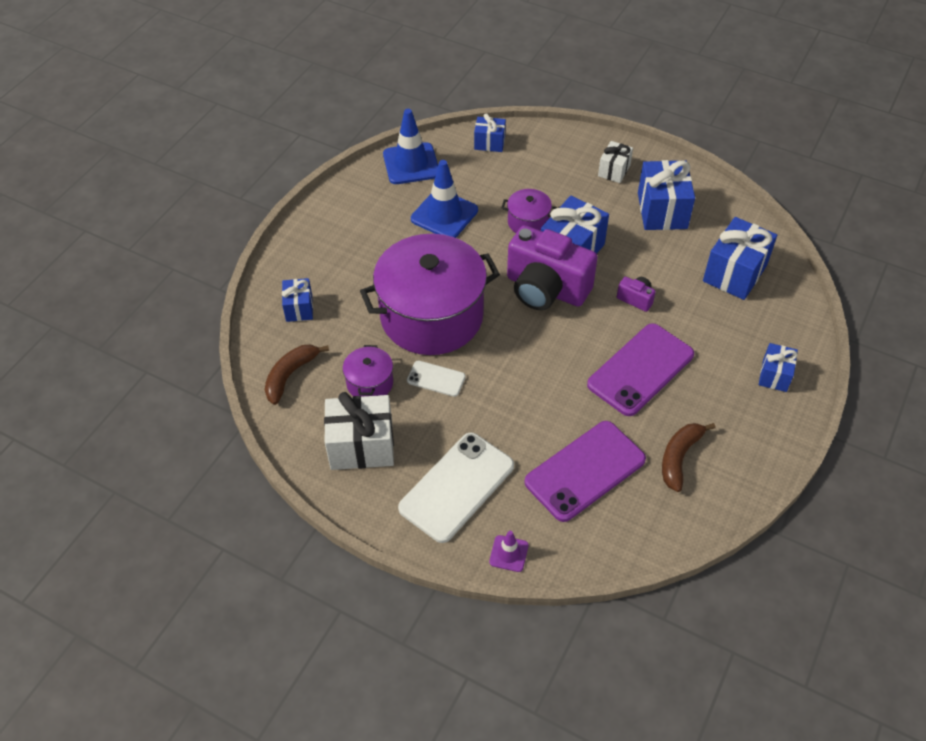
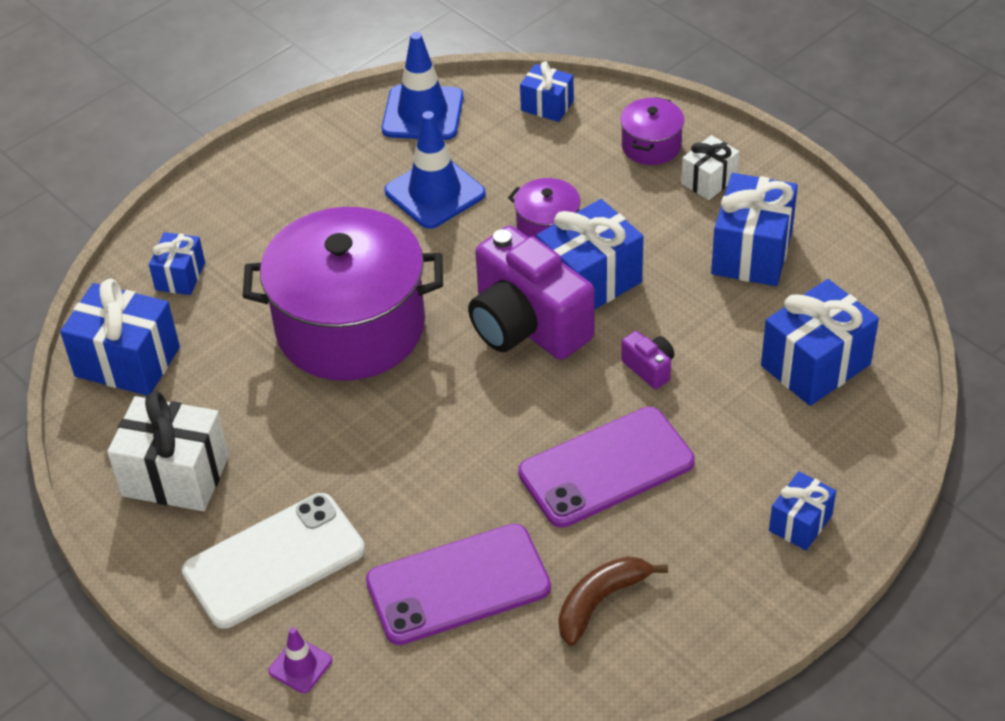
camera: 20 degrees right, 5 degrees down
(290, 375) = (127, 362): brown banana -> blue gift
(370, 383) = (225, 396): purple pot -> purple pot (651, 146)
(436, 379) = (315, 412): white phone -> none

